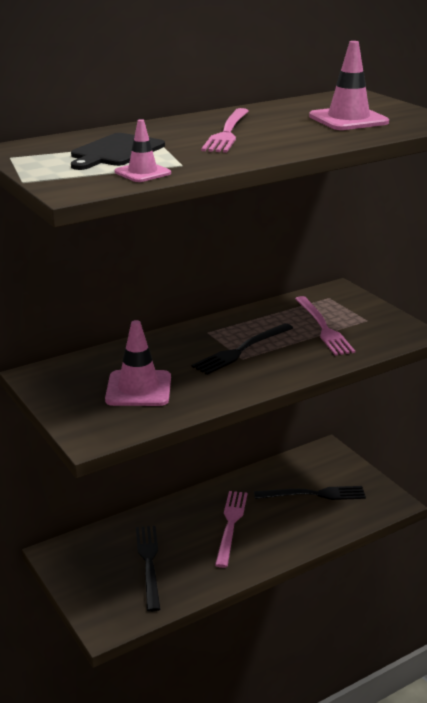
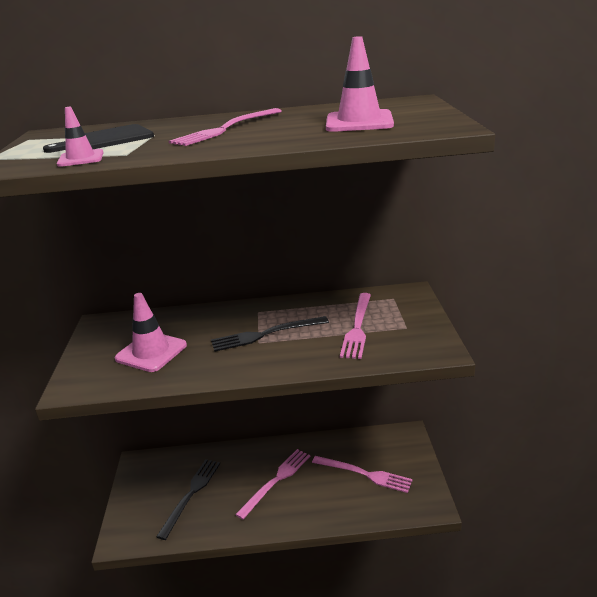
camera: 30 degrees right, 0 degrees up
(314, 494) = (364, 474): black fork -> pink fork

